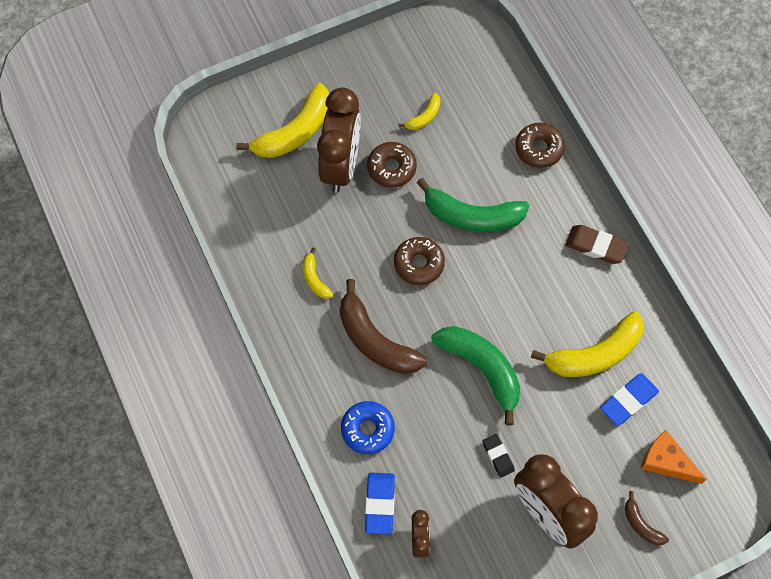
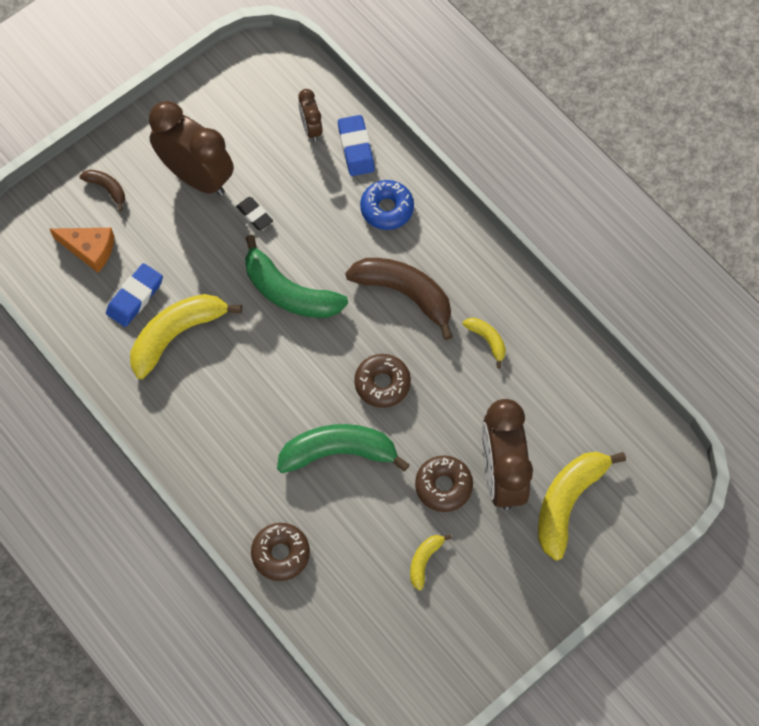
camera: 165 degrees right, 0 degrees up
(595, 246) = (194, 451): brown eraser -> none

